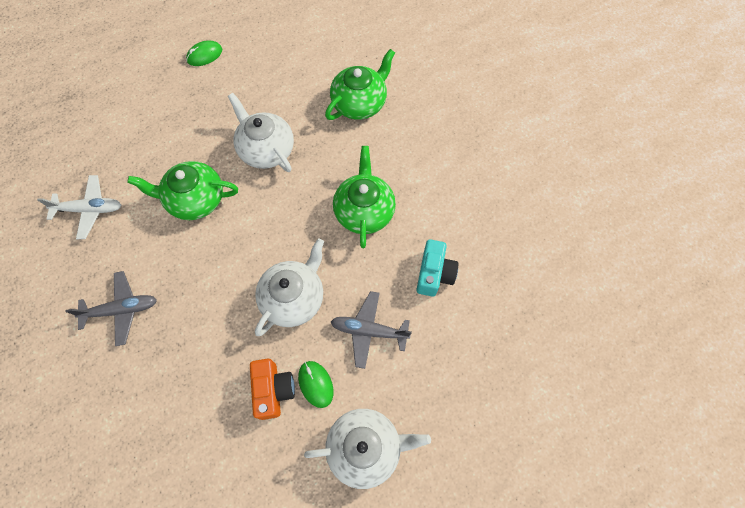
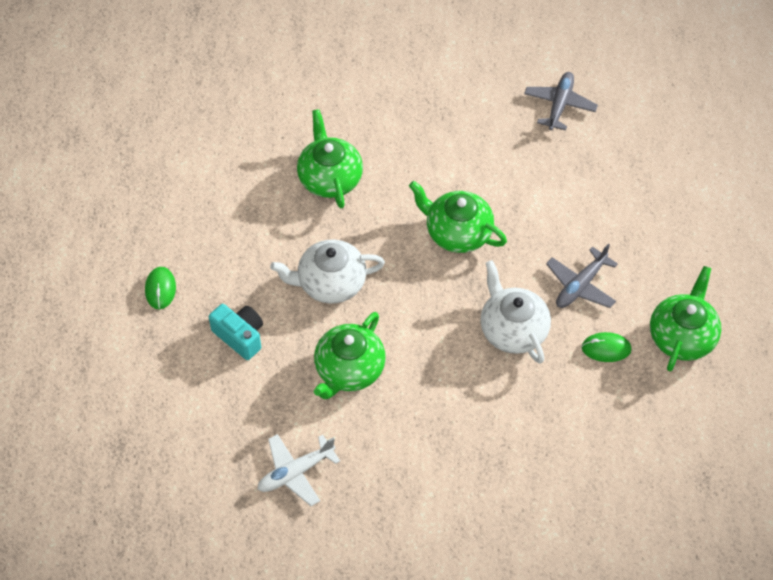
camera: 60 degrees left, 10 degrees down
(90, 209) = (295, 472): white plane -> white plane turned 150 degrees counterclockwise
(121, 310) = (435, 481): grey plane -> grey plane (559, 105)
(273, 390) = (593, 384): orange camera -> none
(365, 447) = (682, 336): white teapot -> green teapot
(434, 274) = (556, 210): turquoise camera -> turquoise camera (240, 336)

